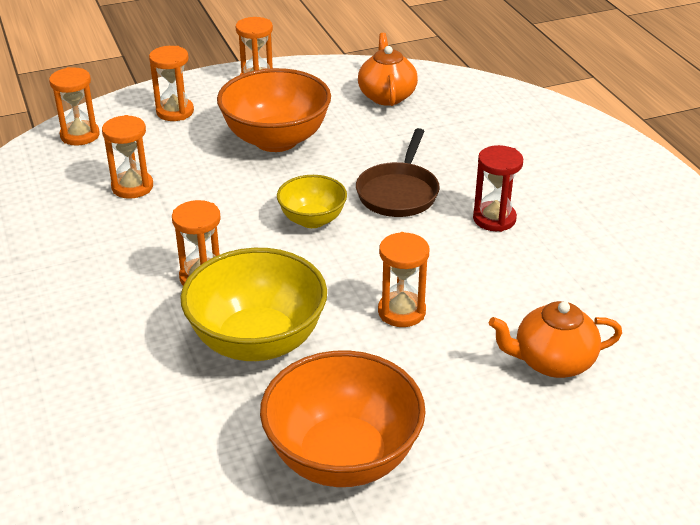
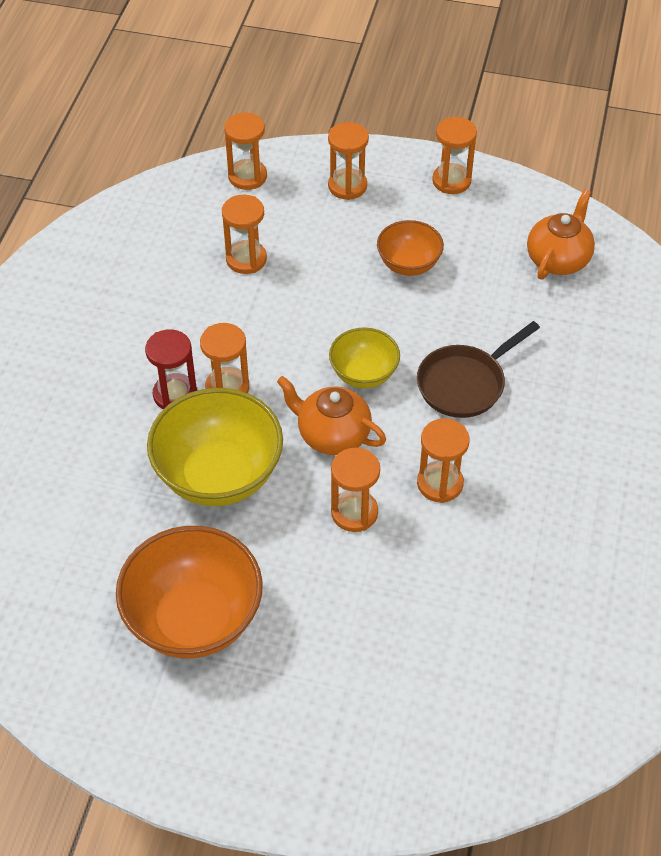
camera: 35 degrees right, 15 degrees up
(276, 140) = (408, 264): orange bowl -> orange bowl, size x0.56
(448, 262) = (440, 483): none -> orange hourglass
(494, 219) = (524, 460): red hourglass -> red hourglass (175, 394)
(552, 362) = (432, 635): orange teapot -> orange teapot (332, 435)

